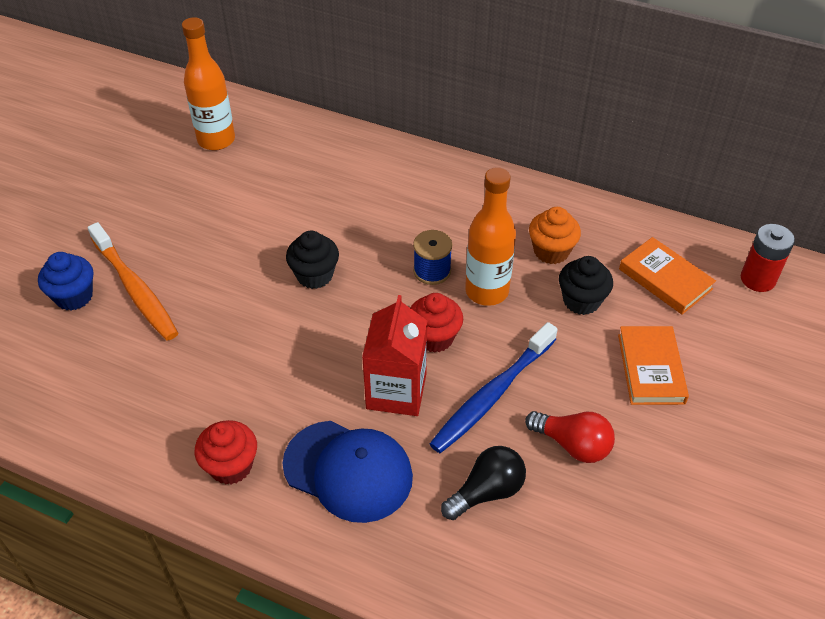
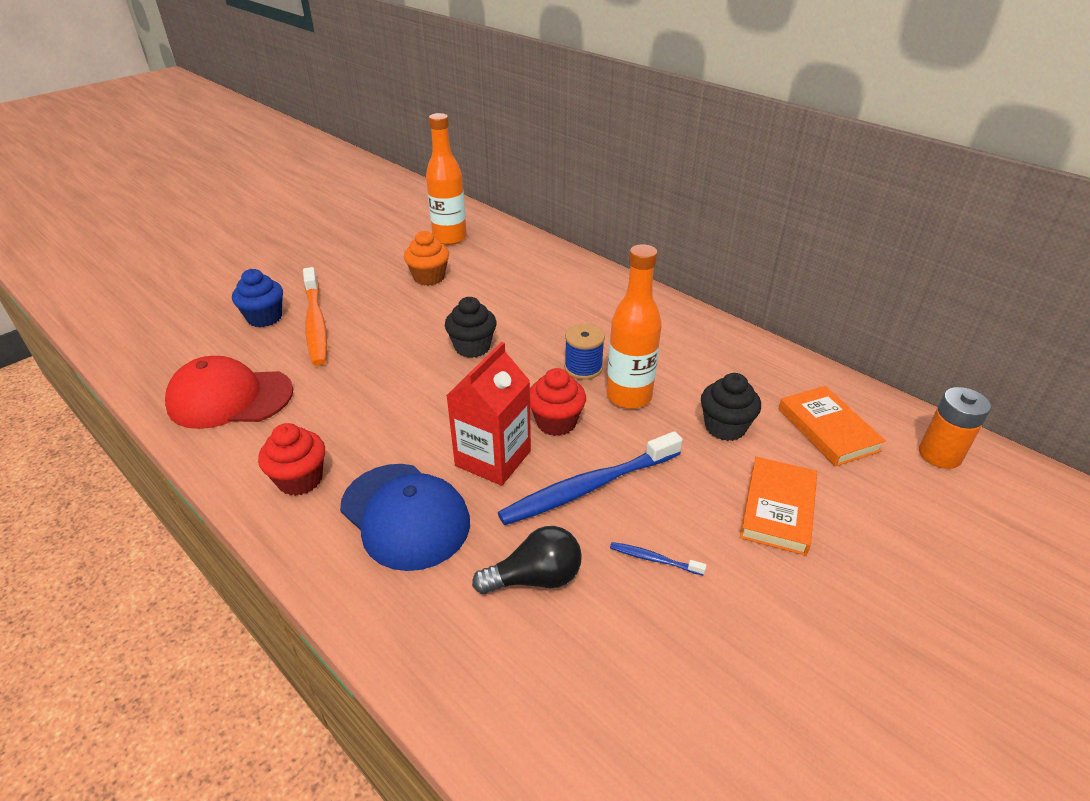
camera: 20 degrees right, 10 degrees down
(102, 401) = (230, 398): none -> red cap
(551, 251) = (711, 378): orange cupcake -> orange cupcake (429, 277)
(572, 444) = (654, 559): red light bulb -> blue toothbrush
(757, 279) = (939, 454): red battery -> orange battery

